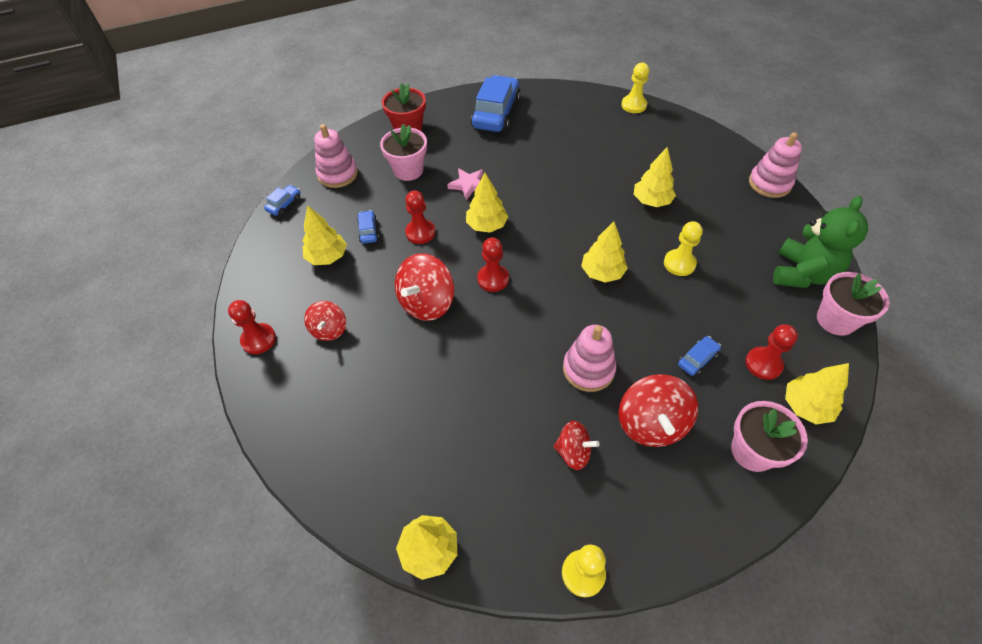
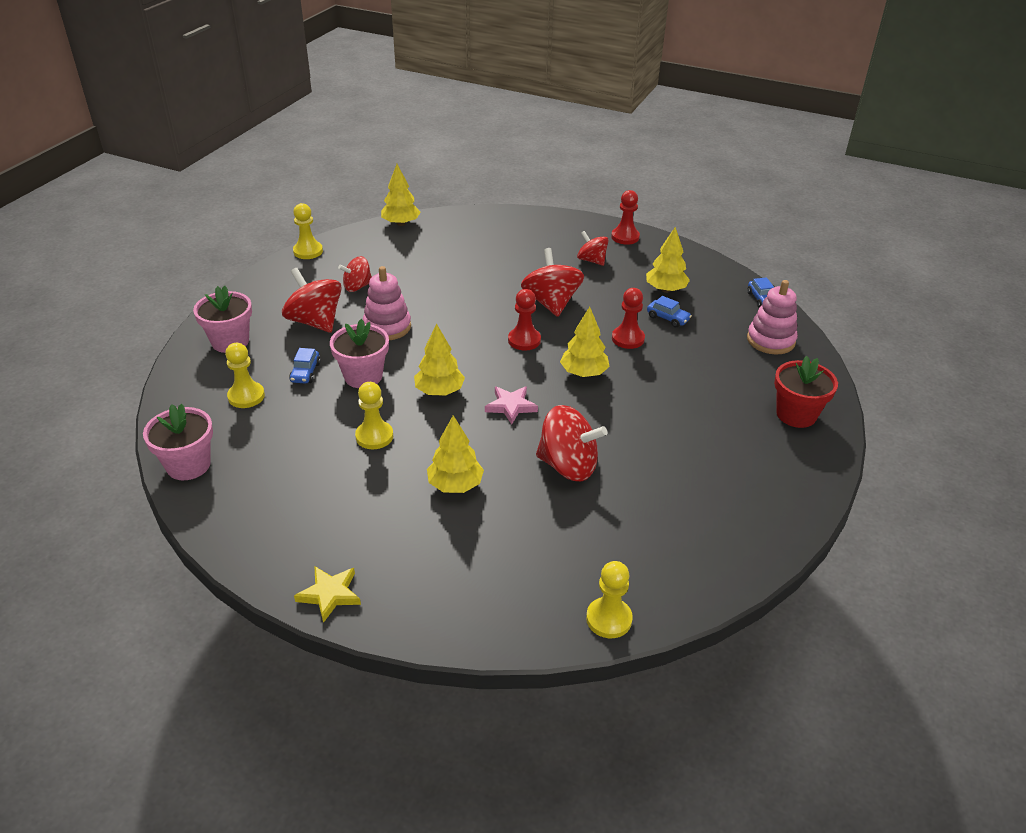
camera: 135 degrees right, 15 degrees down
(408, 170) = (722, 377): pink flower pot -> pink flower pot (363, 376)
(468, 185) = (650, 396): pink star -> pink star (511, 406)
(496, 113) = (746, 490): blue car -> none
(572, 175) = (568, 466): none -> red spinning top
(763, 364) = (246, 396): red pawn -> yellow pawn
(769, 183) = (330, 594): pink stacking toy -> yellow star
(802, 273) = (239, 494): green teddy bear -> none
(806, 406) = (197, 386): yellow tree -> none

